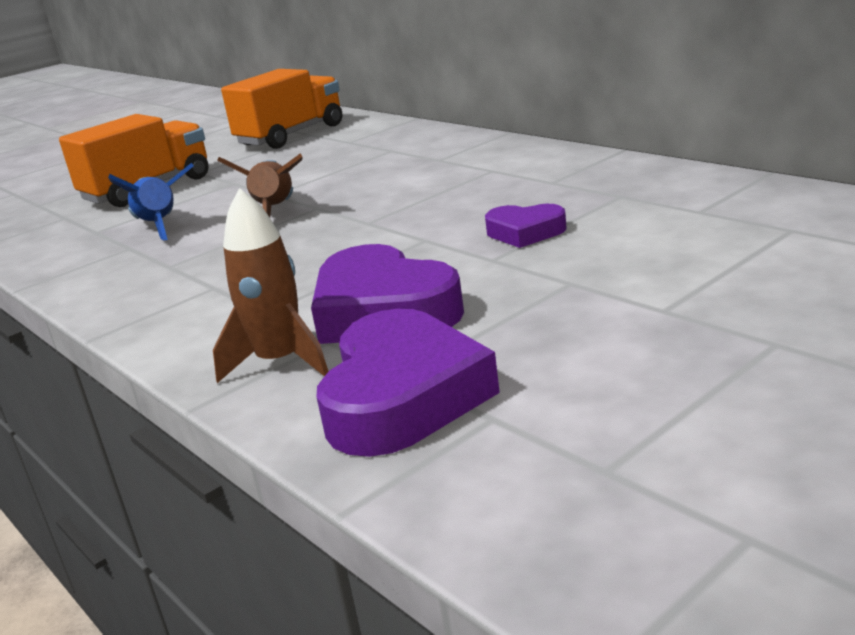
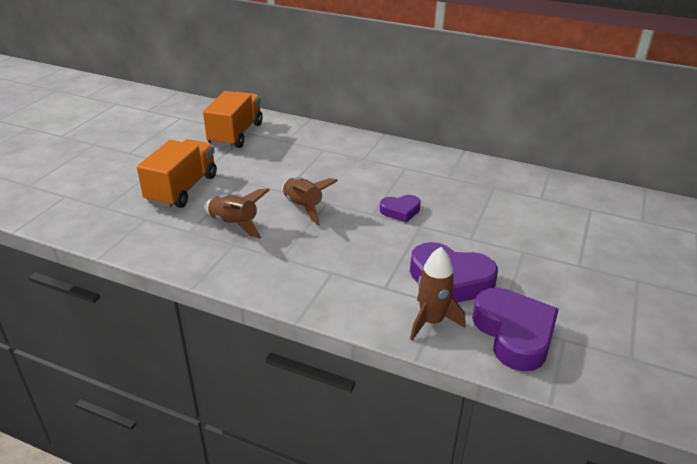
camera: 30 degrees left, 10 degrees up
(159, 226) = (234, 224): blue rocket -> brown rocket
(525, 232) = (470, 217): purple heart -> purple heart (400, 211)

